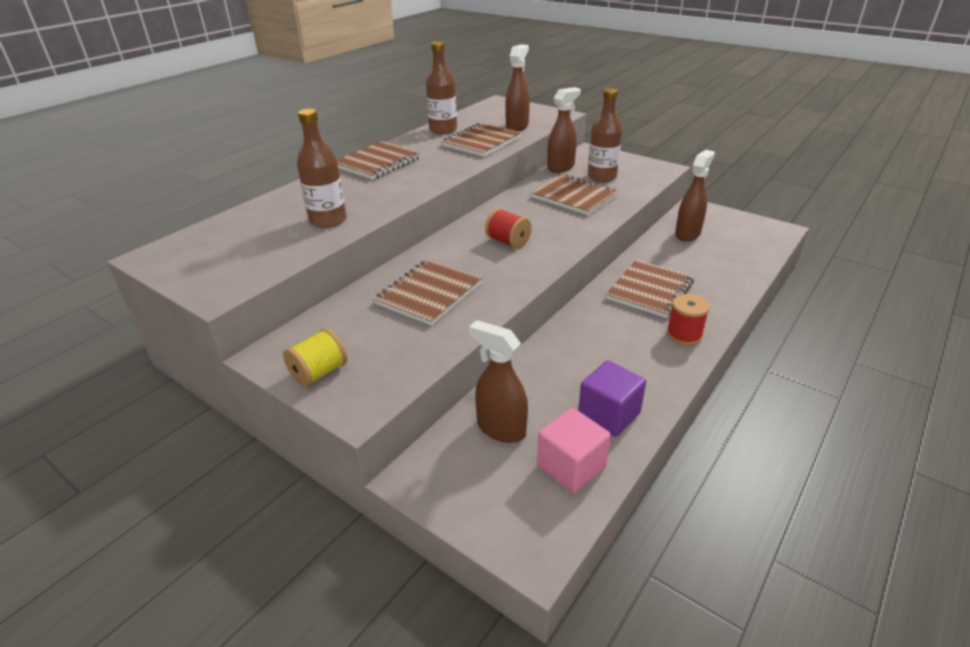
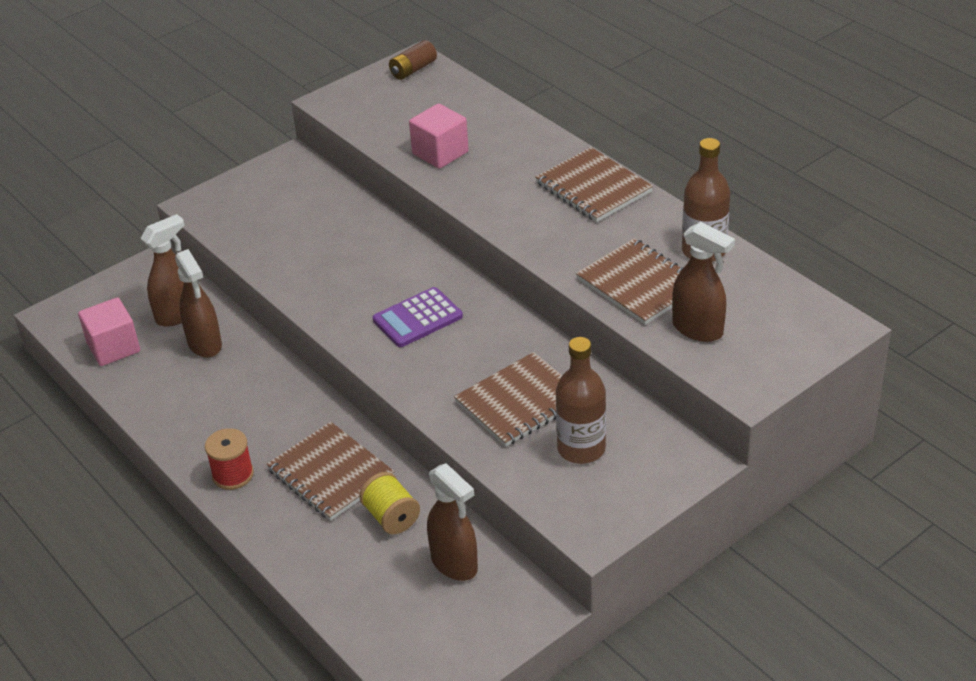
camera: 105 degrees right, 5 degrees up
(170, 255) = (413, 69): none -> brown battery
(319, 373) = (251, 185): yellow spool -> yellow spool (391, 517)
(328, 220) = (440, 153): brown bottle -> pink cube
(429, 294) = (336, 249): brown notebook -> none
(508, 242) = (417, 318): red spool -> purple calculator
(561, 167) = (634, 410): brown spray bottle -> brown spray bottle (205, 344)
(609, 414) = (154, 384): purple cube -> none

